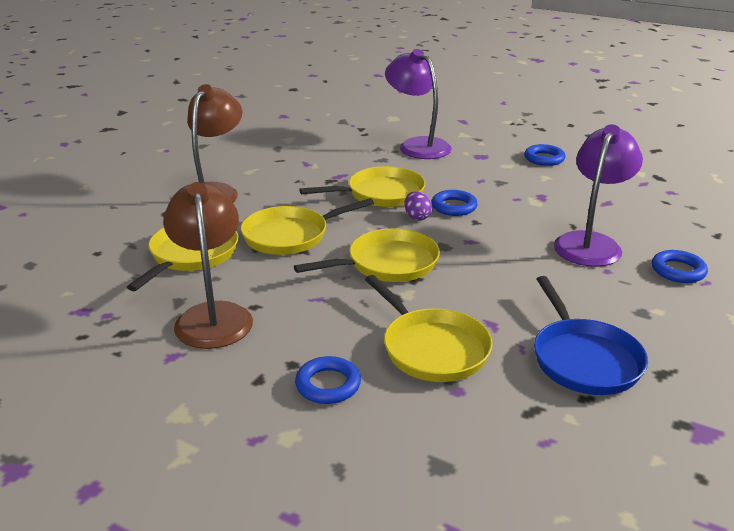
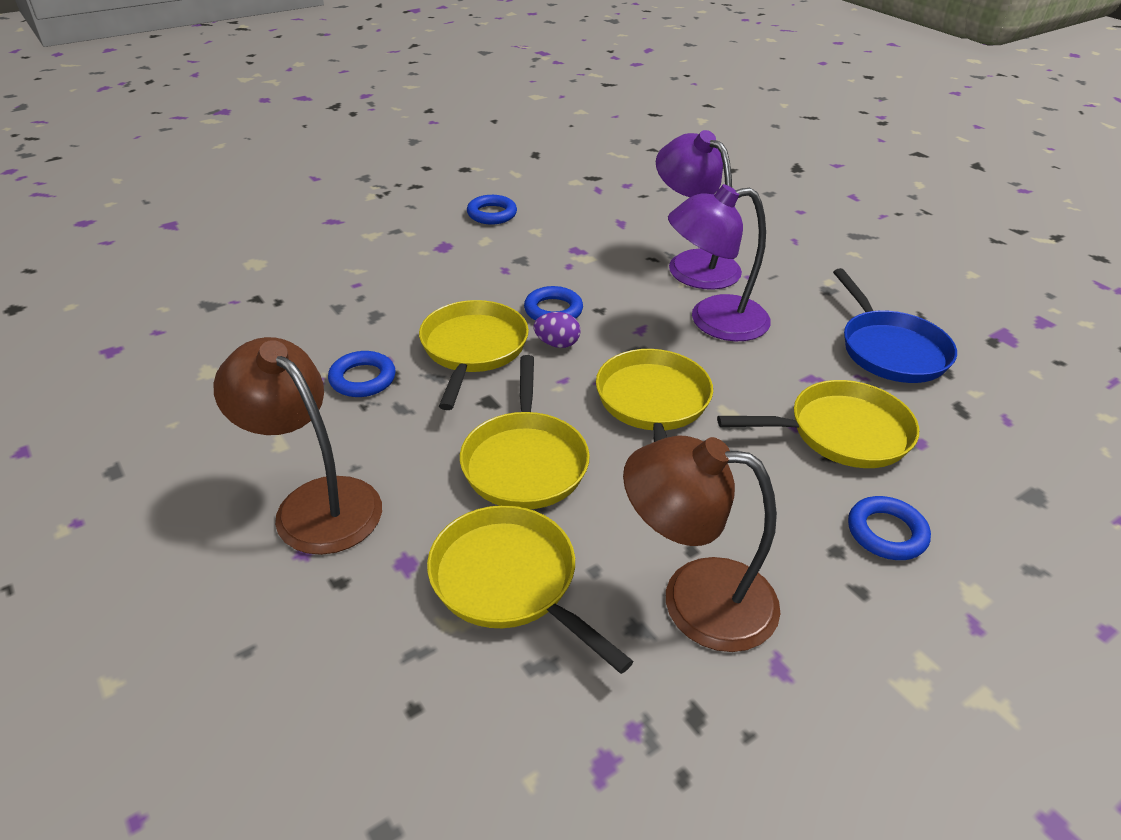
camera: 65 degrees left, 10 degrees up
(417, 145) = (364, 276): purple lamp -> purple lamp (713, 321)
(583, 359) = (890, 350): blue pan -> blue pan turned 60 degrees clockwise
(678, 271) = (769, 244): blue ring -> blue ring (362, 379)

